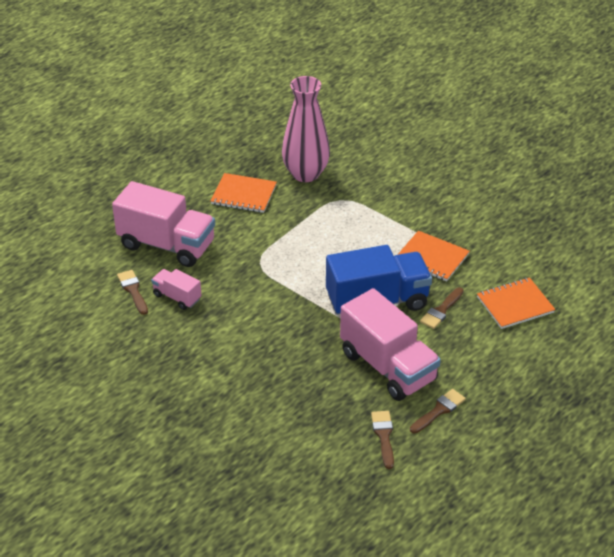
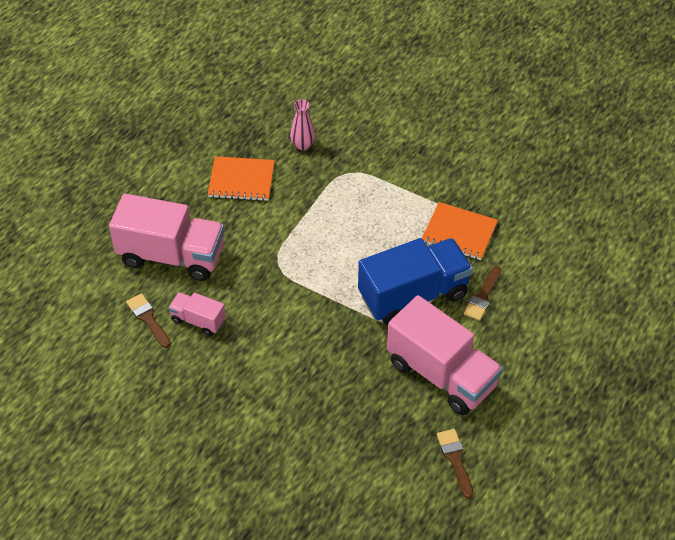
camera: 10 degrees left, 10 degrees up
(305, 174) = (303, 145): pink vase -> pink vase, size x0.48
(439, 410) = (505, 419): brown brush -> none
(515, 305) = (557, 279): orange notebook -> none

